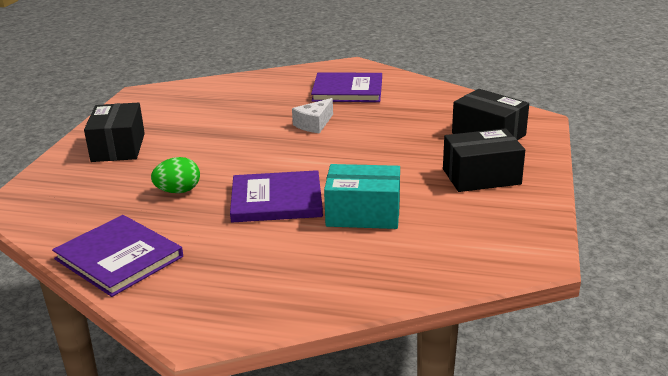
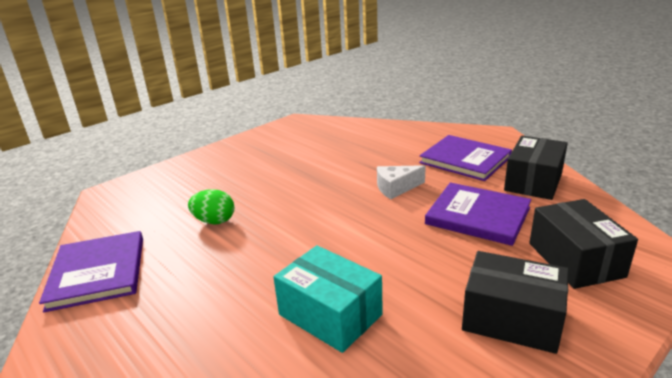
camera: 35 degrees right, 0 degrees up
(118, 147) = (226, 164): black box -> black box (533, 182)
(276, 200) = (273, 262): purple book -> purple book (478, 216)

